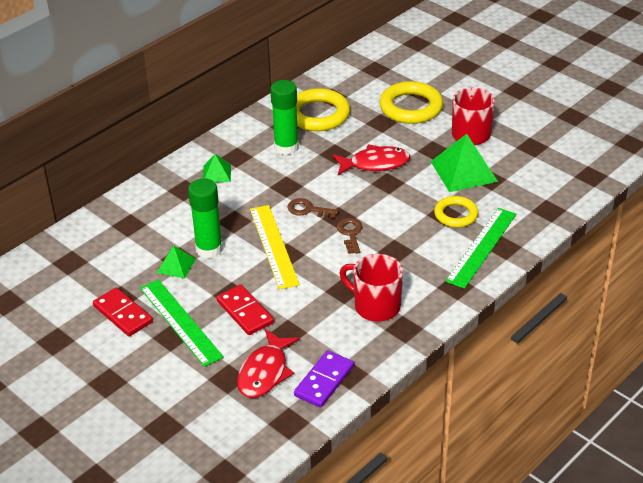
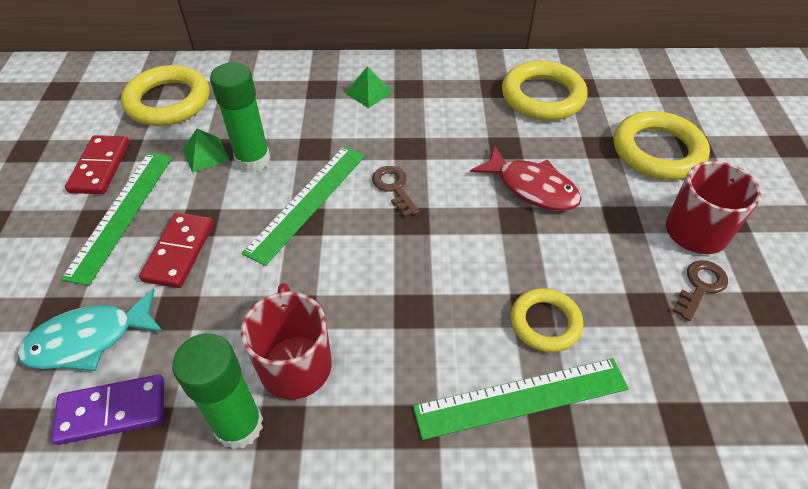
camera: 45 degrees right, 10 degrees up
(98, 258) = (168, 101): none -> yellow ring
(265, 372) = (89, 340): red fish -> turquoise fish
(273, 246) = (307, 201): yellow ruler -> green ruler
(286, 147) = (465, 109): green glue stick -> green glue stick (239, 425)
(350, 233) = (396, 248): brown key -> brown key (700, 286)
(463, 171) = (628, 272): green pyramid -> none

